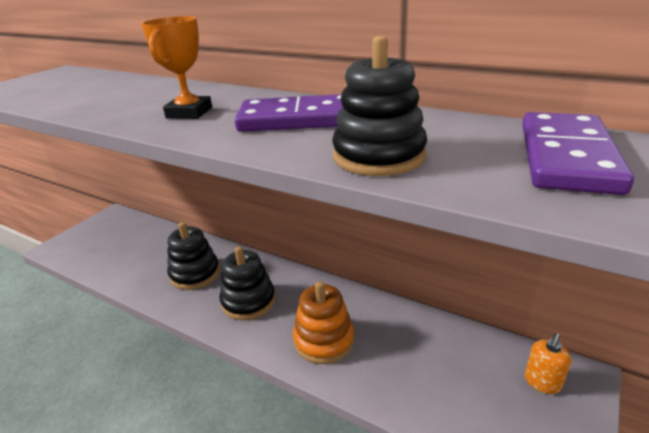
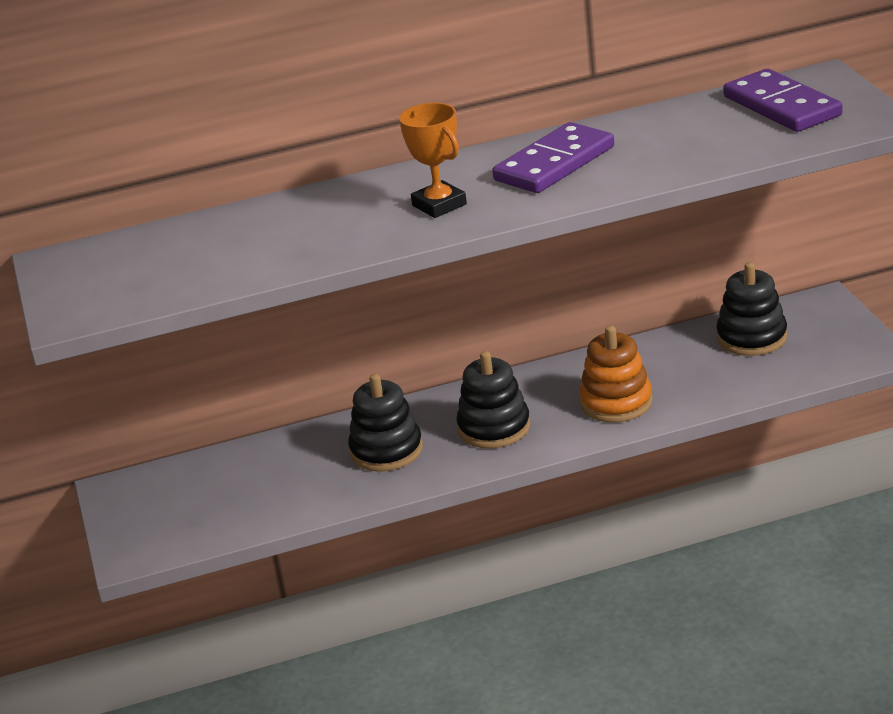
camera: 45 degrees left, 0 degrees up
(379, 156) = (680, 158): black stacking toy -> black stacking toy (752, 338)
(542, 382) = (804, 320): orange soap dispenser -> none

